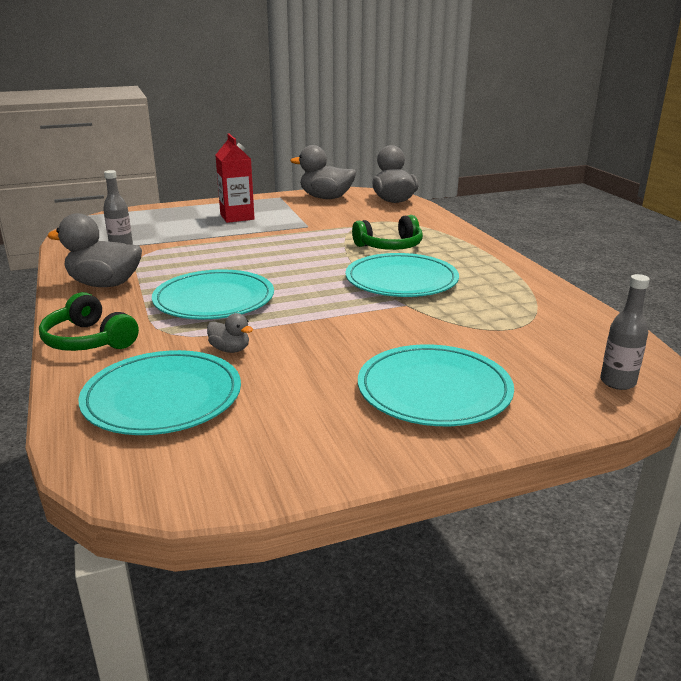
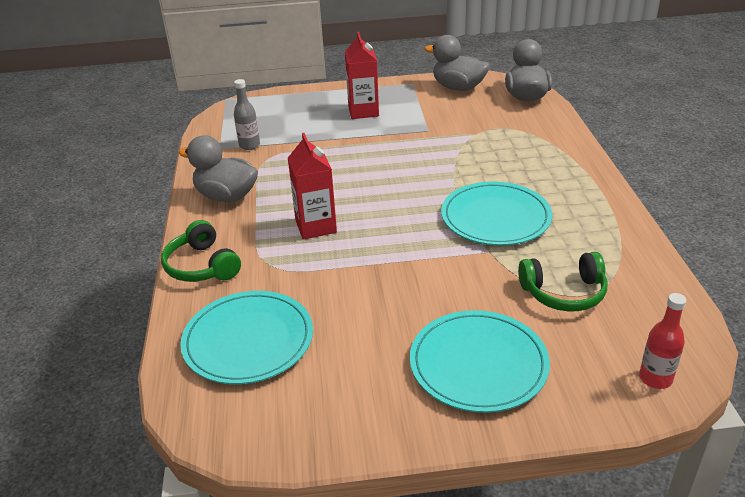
camera: 15 degrees right, 10 degrees up
(214, 300) = (316, 226): turquoise plate -> red carton
(230, 349) = (315, 291): grey duck -> none
(390, 246) = (500, 167): green headphones -> green headphones (564, 293)
(617, 382) = (655, 378): grey bottle -> red bottle

